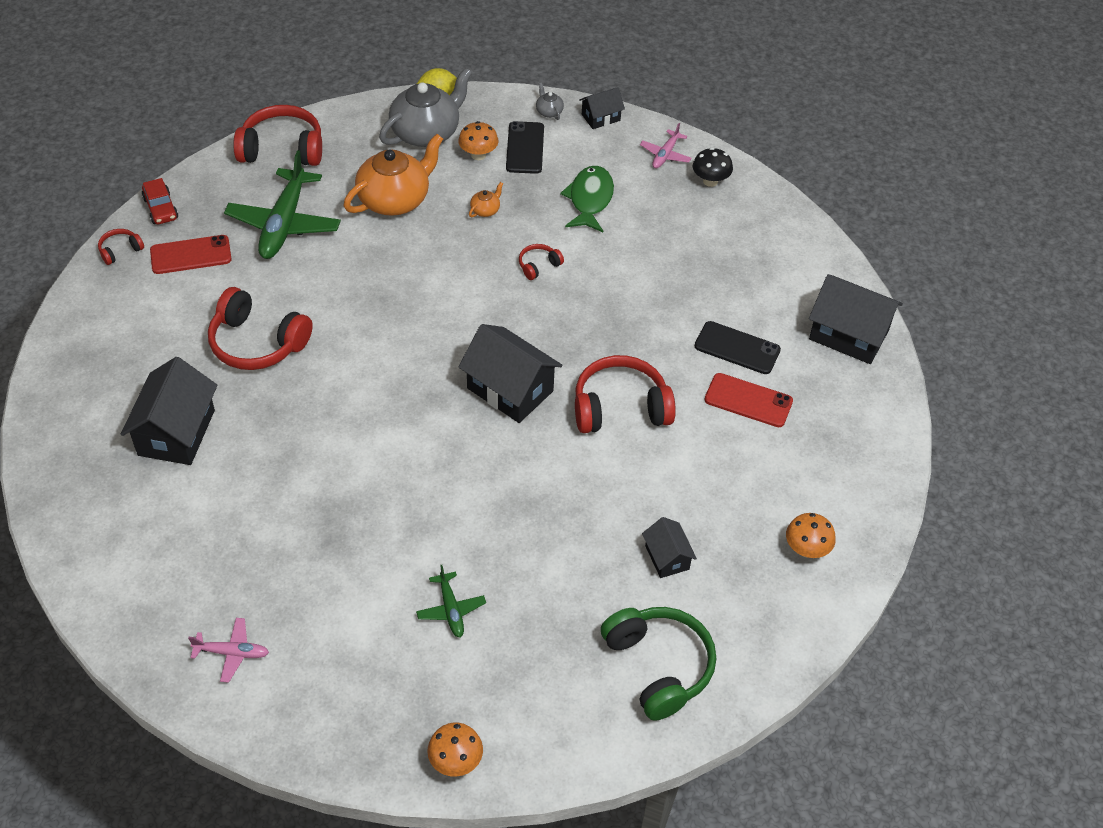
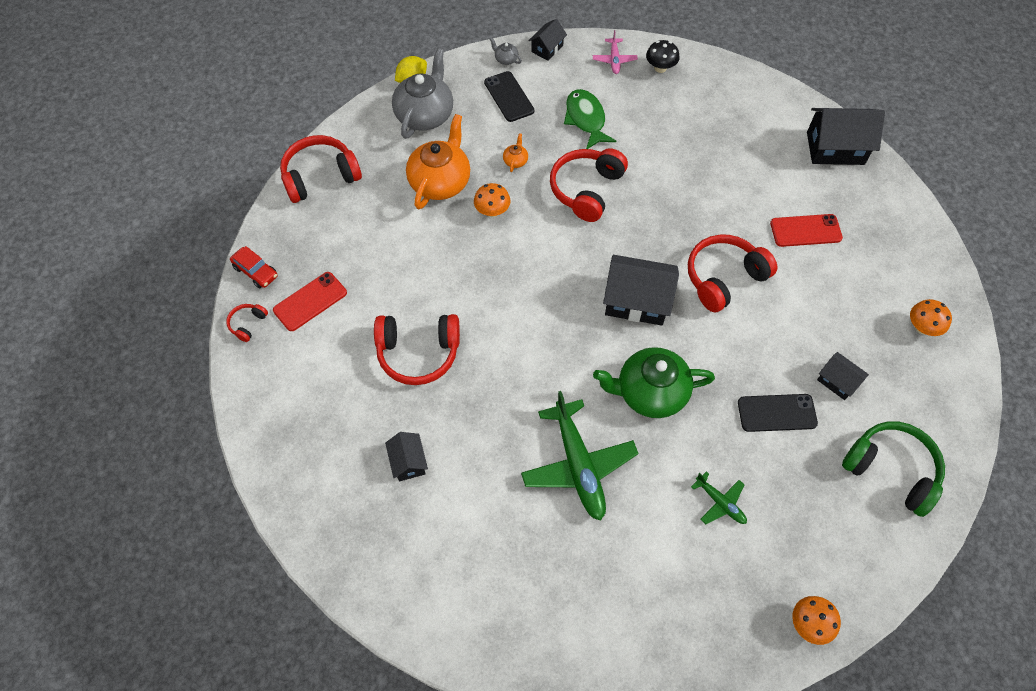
camera: 25 degrees left, 10 degrees up
(176, 432) = (408, 462): black house -> black house, size x0.54
(232, 653) = (586, 628): pink plane -> none
(284, 224) = (367, 241): green plane -> green plane (578, 465)
(458, 478) = (650, 392): none -> green teapot
(478, 155) = (478, 117): orange mushroom -> orange mushroom (492, 211)
(538, 266) = (586, 190): red headphones -> red headphones, size x2.16
(737, 348) = (770, 193): black phone -> black phone (777, 413)

